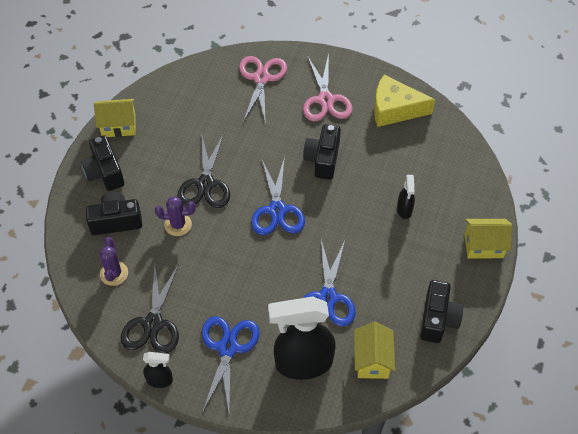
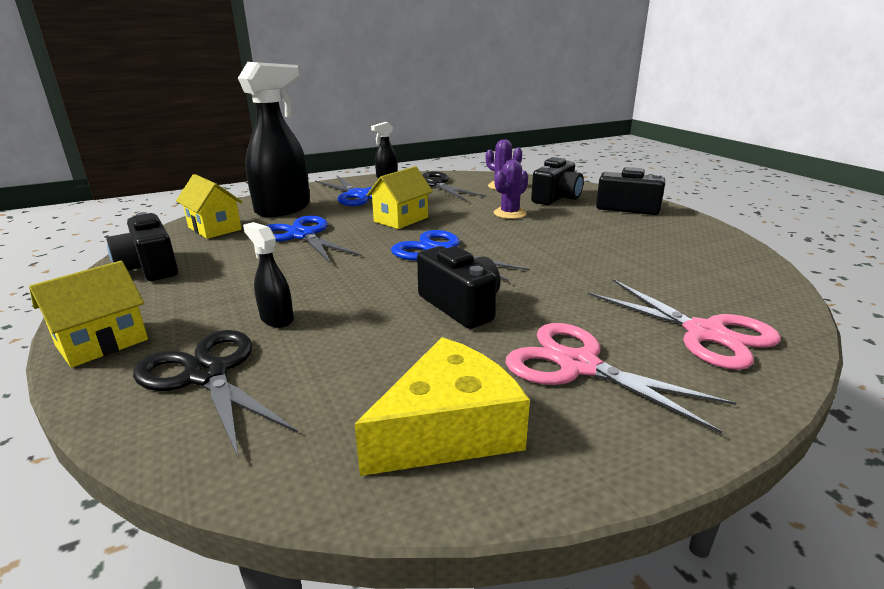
camera: 135 degrees right, 30 degrees down
(118, 126) = (695, 227): yellow house -> yellow house (401, 219)
(205, 184) = (540, 236): black scissors -> black scissors (207, 375)

